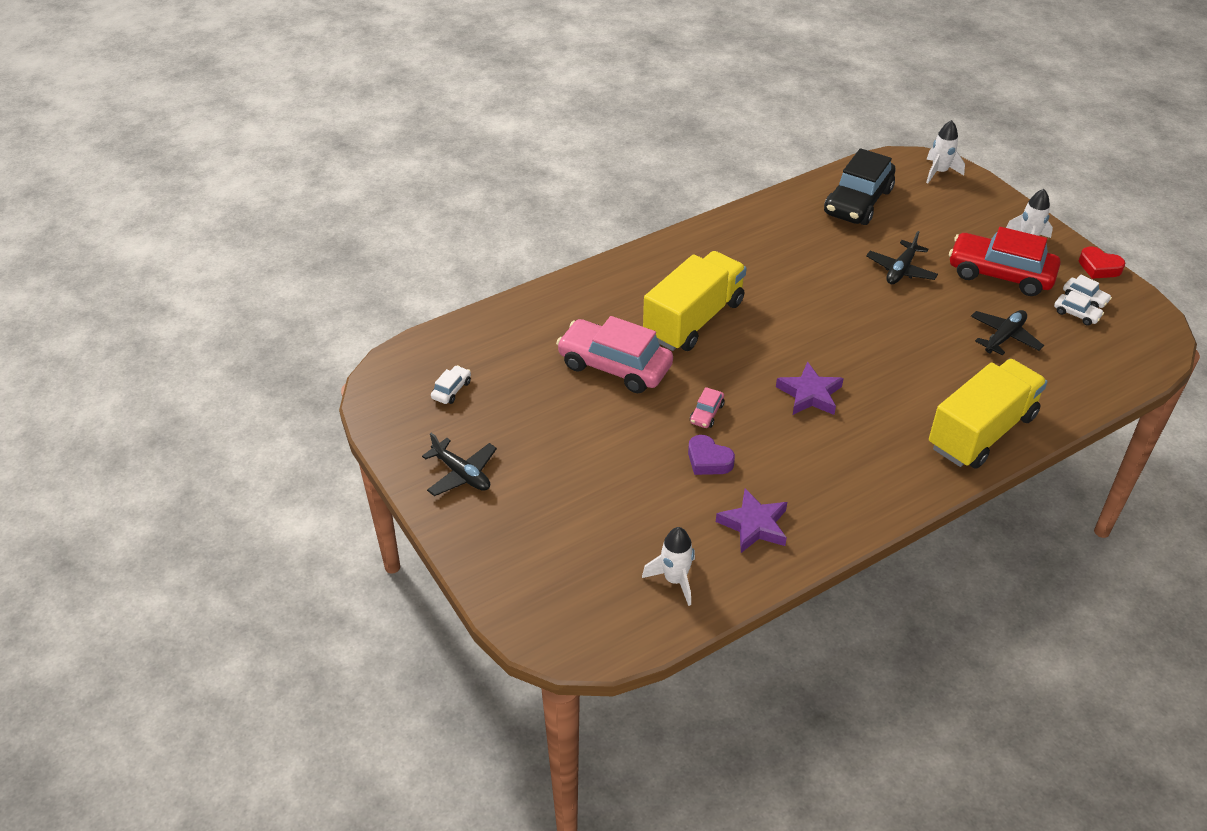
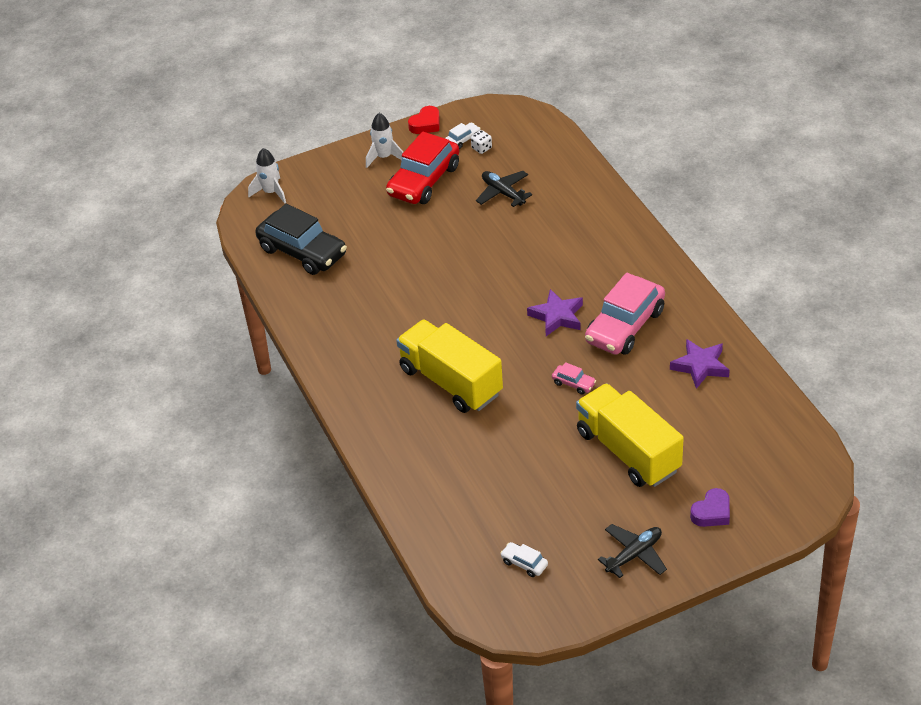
camera: 80 degrees left, 0 degrees up
(614, 366) = (506, 441): pink car -> pink car (625, 326)
(675, 580) = (755, 418): white rocket -> none
(708, 460) = (628, 387): purple heart -> purple heart (712, 512)
(901, 270) = (407, 239): black plane -> none
(981, 432) = (609, 224): yellow truck -> yellow truck (628, 451)
(1076, 314) = (481, 148): white car -> white dice

